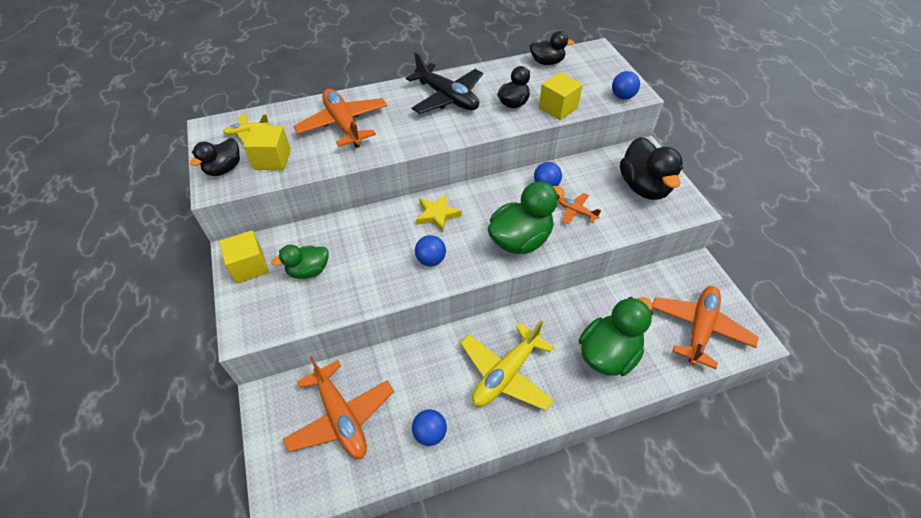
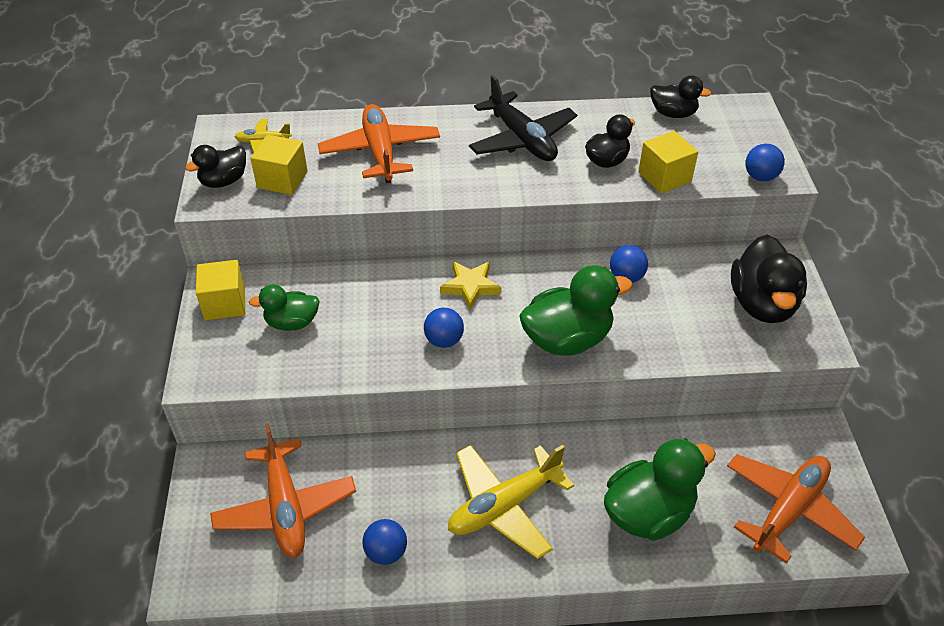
camera: 15 degrees right, 5 degrees down
(576, 212) = (655, 318): orange plane -> none

